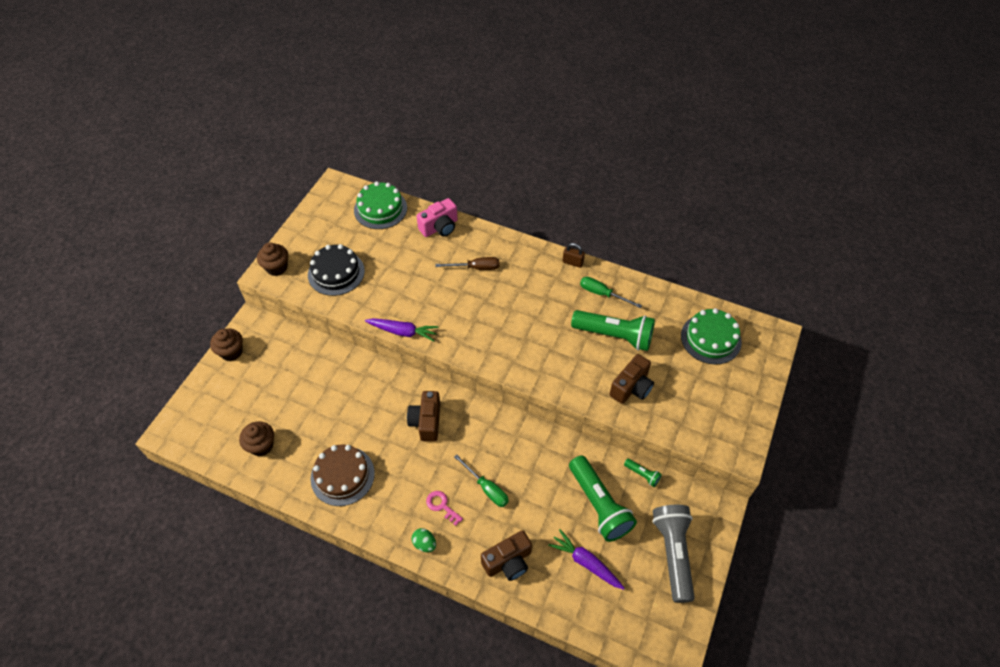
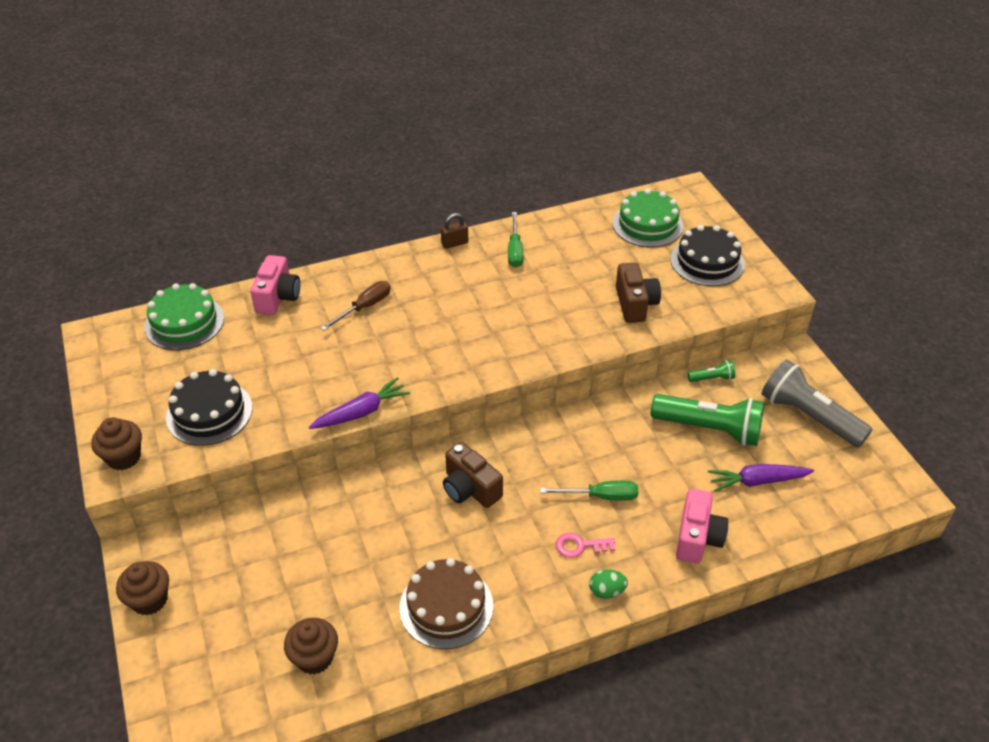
camera: 45 degrees left, 10 degrees down
(508, 562) = (697, 538): brown camera -> pink camera
(602, 294) = (515, 250): green screwdriver -> green screwdriver turned 75 degrees counterclockwise
(614, 336) = (568, 275): green flashlight -> none
(717, 396) = (707, 262): none -> black cake

